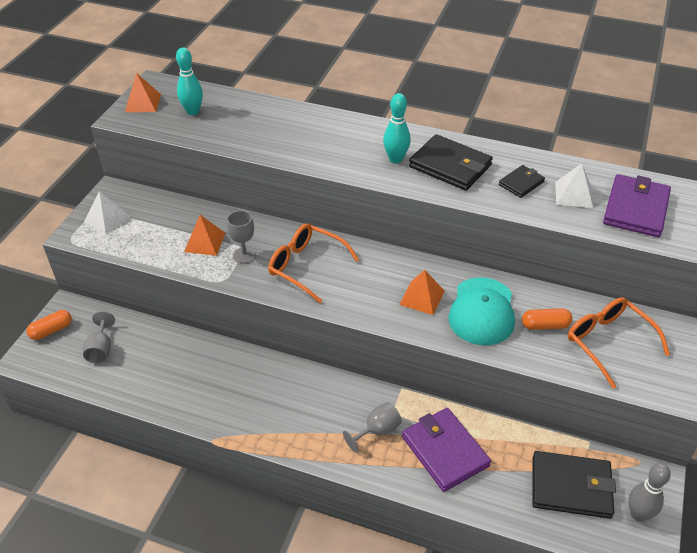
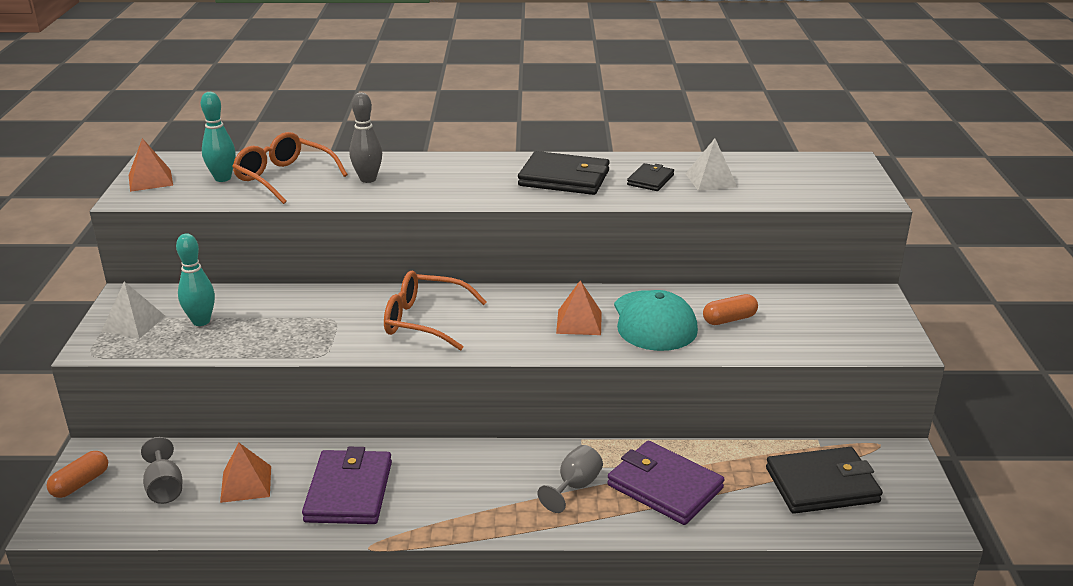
camera: 20 degrees left, 15 degrees down
(205, 242) = (281, 322): orange pyramid -> orange pyramid (246, 484)
(244, 255) = (340, 325): grey goblet -> none
(396, 159) = (499, 182): turquoise bowling pin -> turquoise bowling pin (201, 321)
(608, 342) = (803, 320): orange glasses -> orange glasses (284, 178)
(636, 209) = (781, 181): purple wallet -> purple wallet (349, 491)
(638, 514) = (905, 491): grey bowling pin -> grey bowling pin (368, 179)

